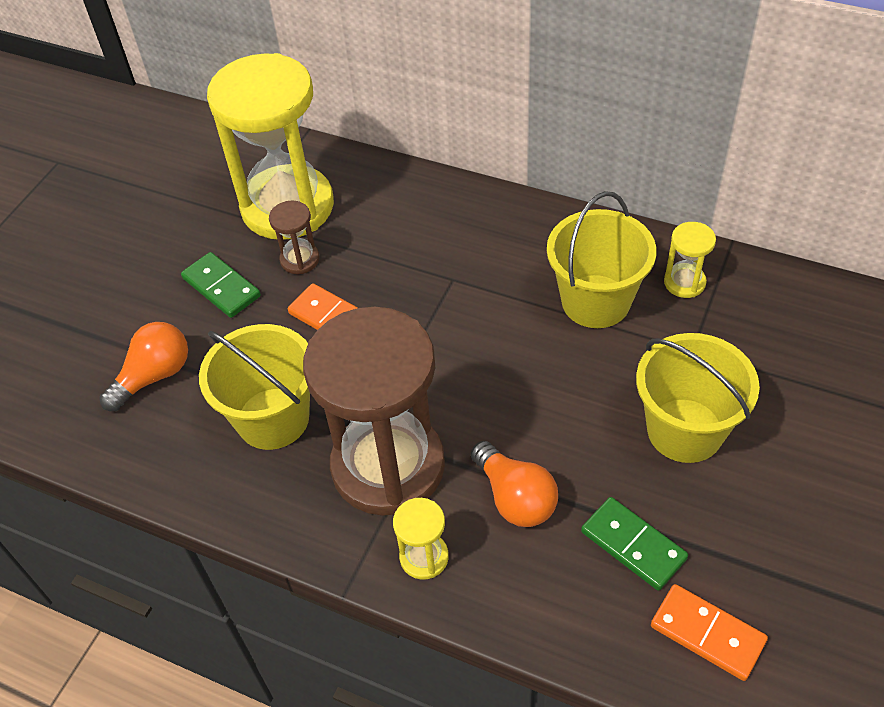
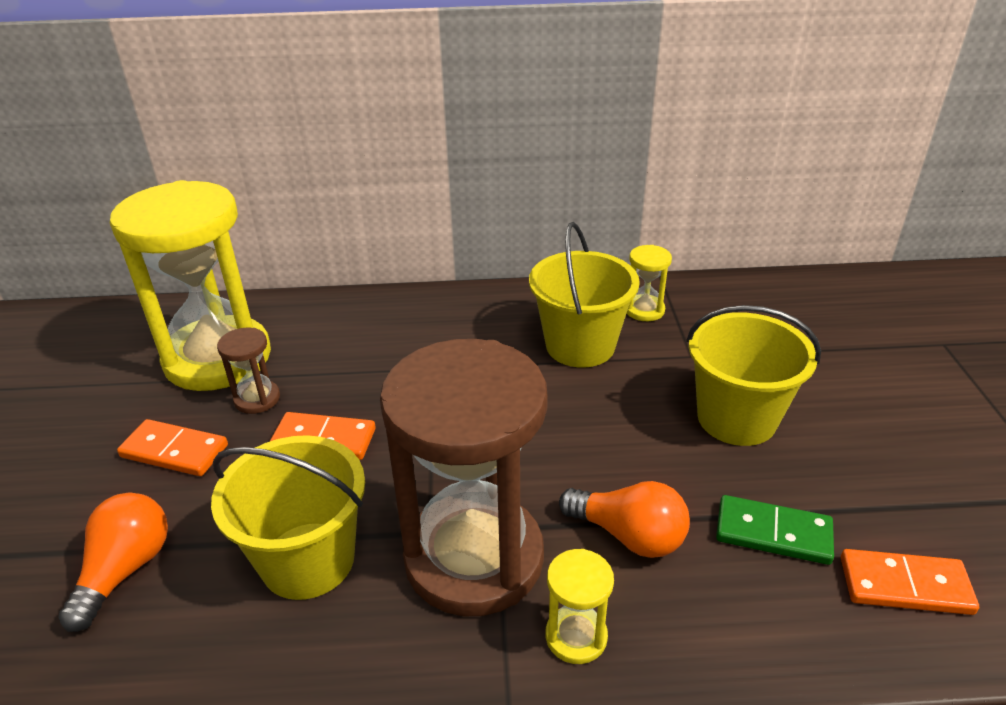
camera: 30 degrees left, 15 degrees down
(221, 287) = (174, 451): green domino -> orange domino

